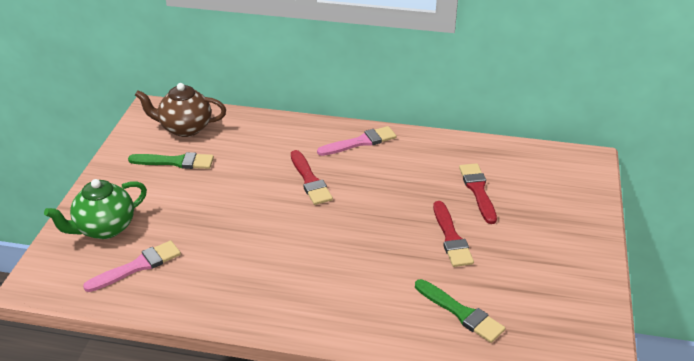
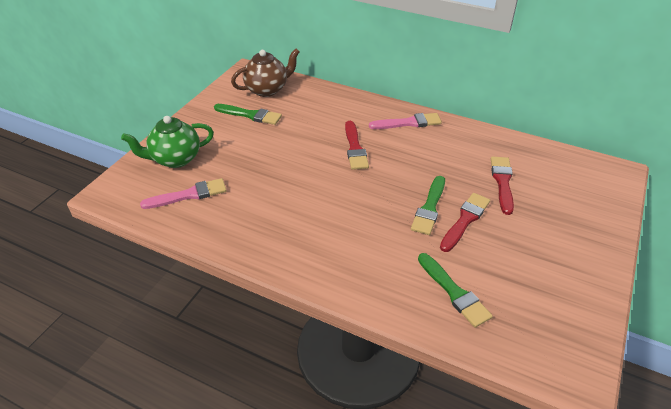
camera: 15 degrees right, 5 degrees up
(185, 128) = (267, 89): brown teapot -> brown teapot turned 135 degrees clockwise
(411, 231) = (429, 208): none -> green brush
(451, 238) = (465, 220): red brush -> red brush turned 150 degrees counterclockwise

